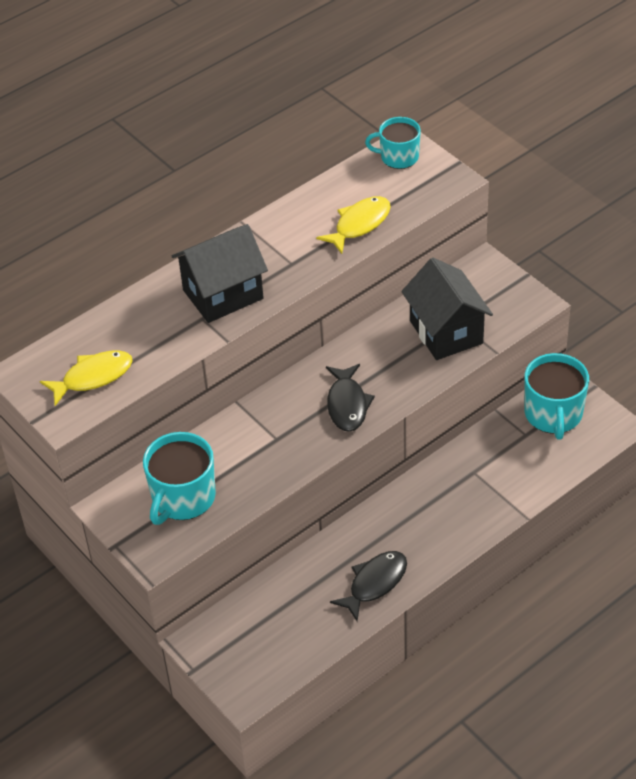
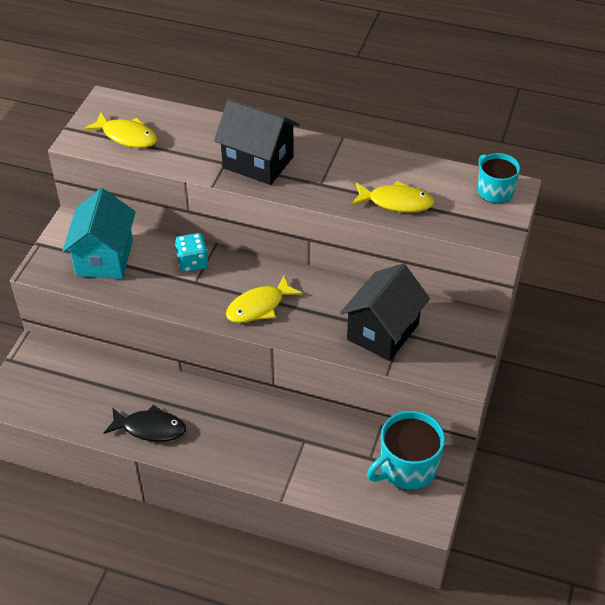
camera: 55 degrees right, 0 degrees up
(183, 498) = (104, 258): turquoise mug -> turquoise house
(248, 430) = (192, 262): none -> turquoise dice
(347, 404) = (259, 306): black fish -> yellow fish

